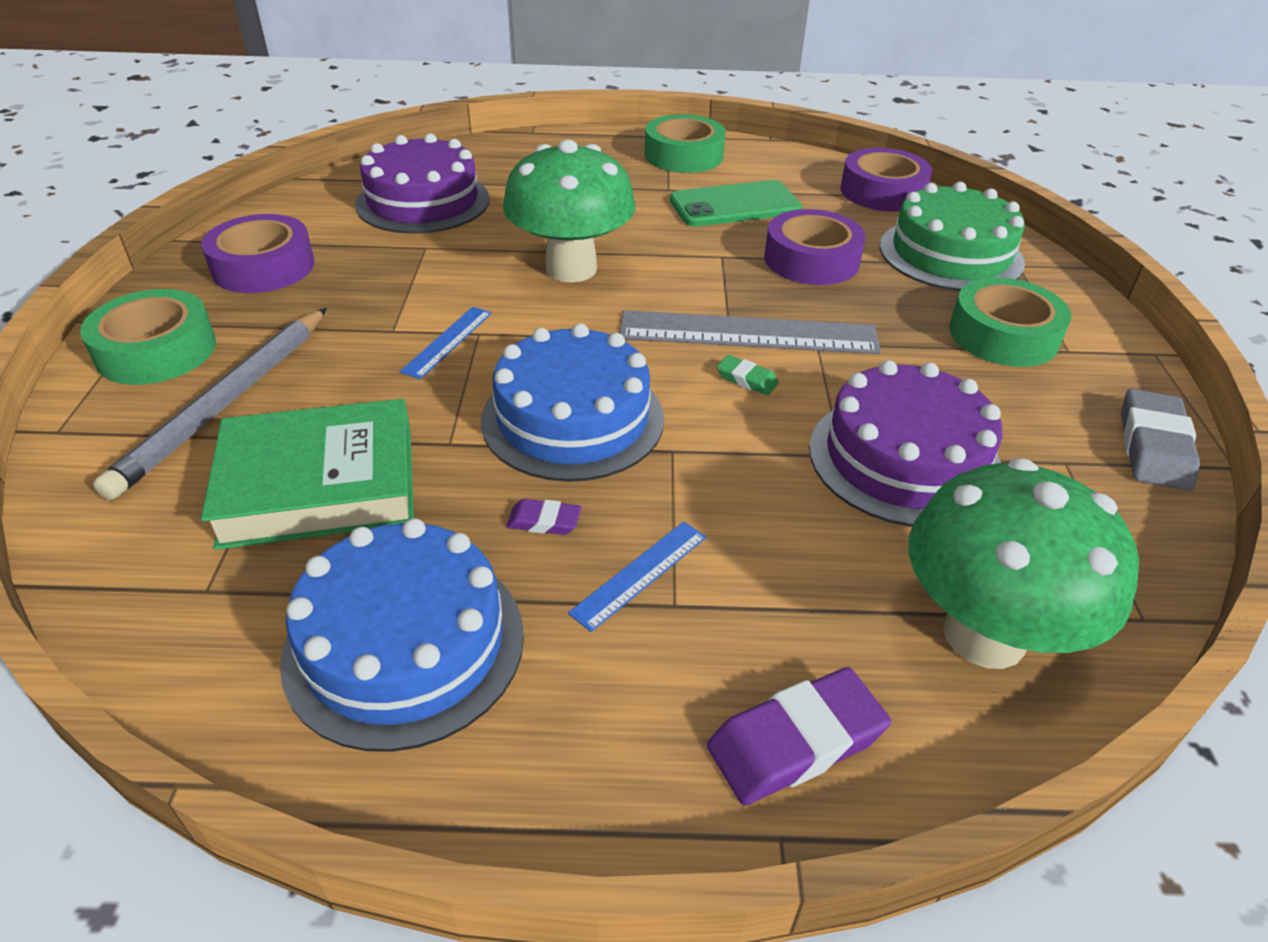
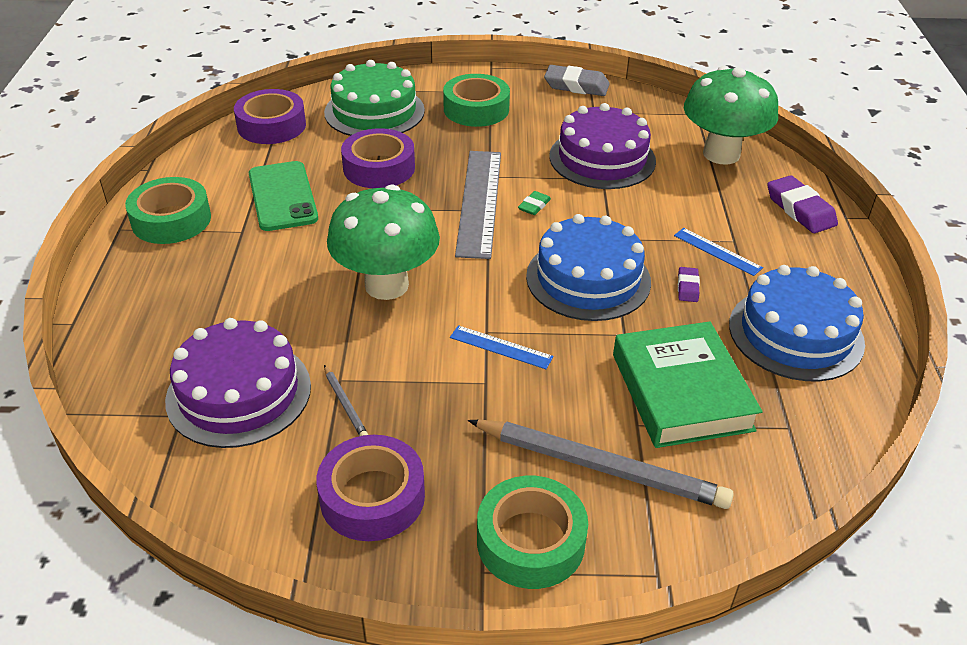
camera: 90 degrees left, 0 degrees up
(388, 251) = (345, 404): none -> grey pencil

